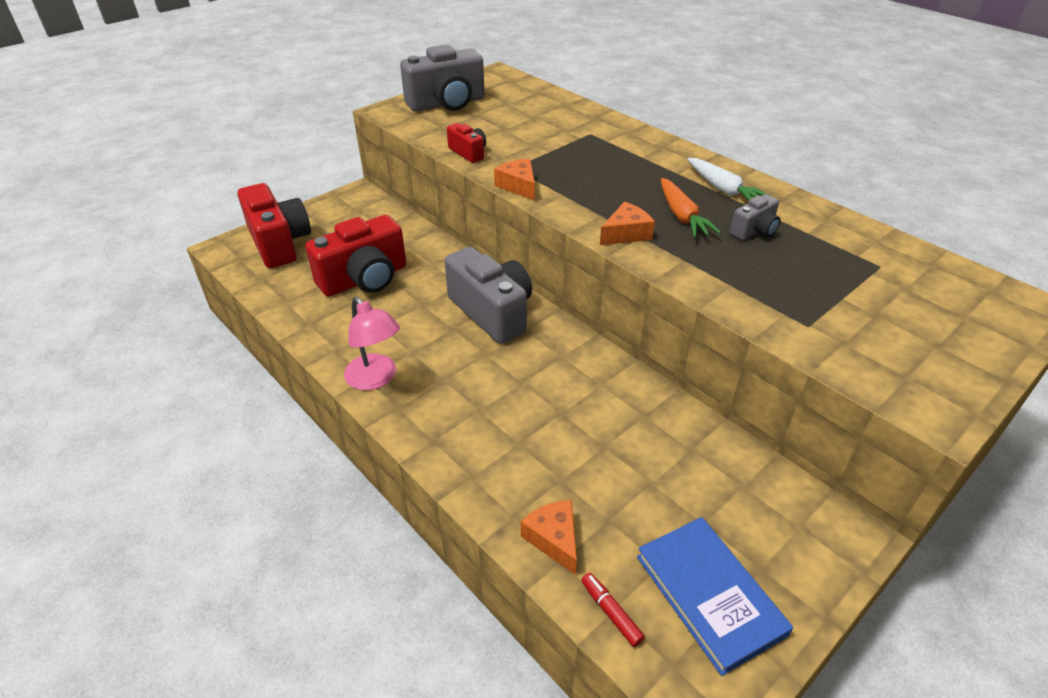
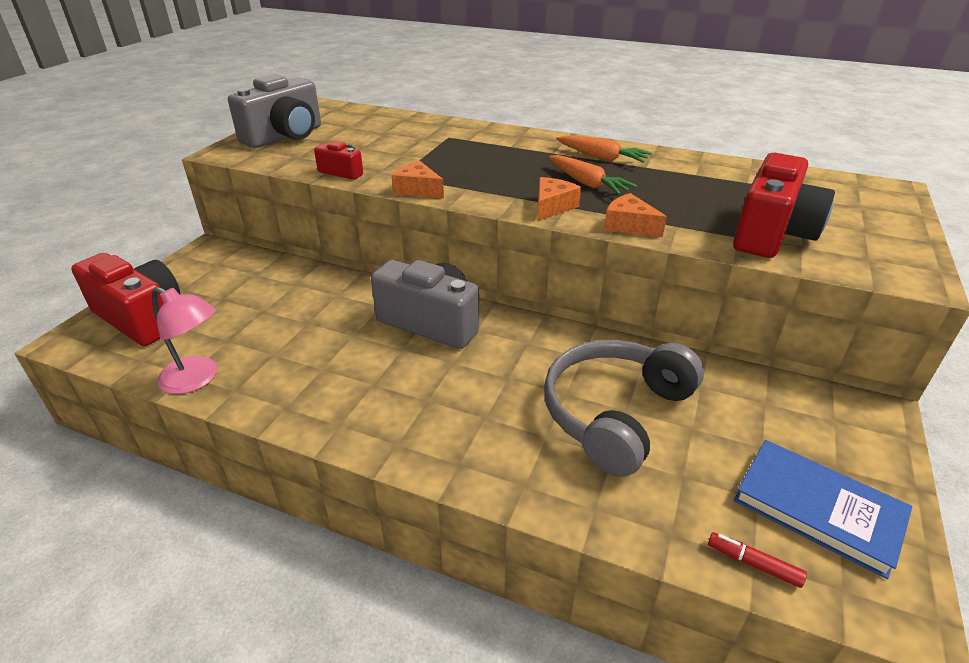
camera: 25 degrees left, 5 degrees down
(364, 279) = (271, 328): red camera -> red camera (772, 234)
(376, 379) = (352, 423): pink lamp -> pink lamp (197, 379)
(554, 539) = (649, 515): orange cheese -> orange cheese (629, 226)
(591, 445) = (614, 413): none -> grey headphones
(724, 190) = (602, 157): white carrot -> orange carrot
(754, 231) = (655, 182): grey camera -> none

